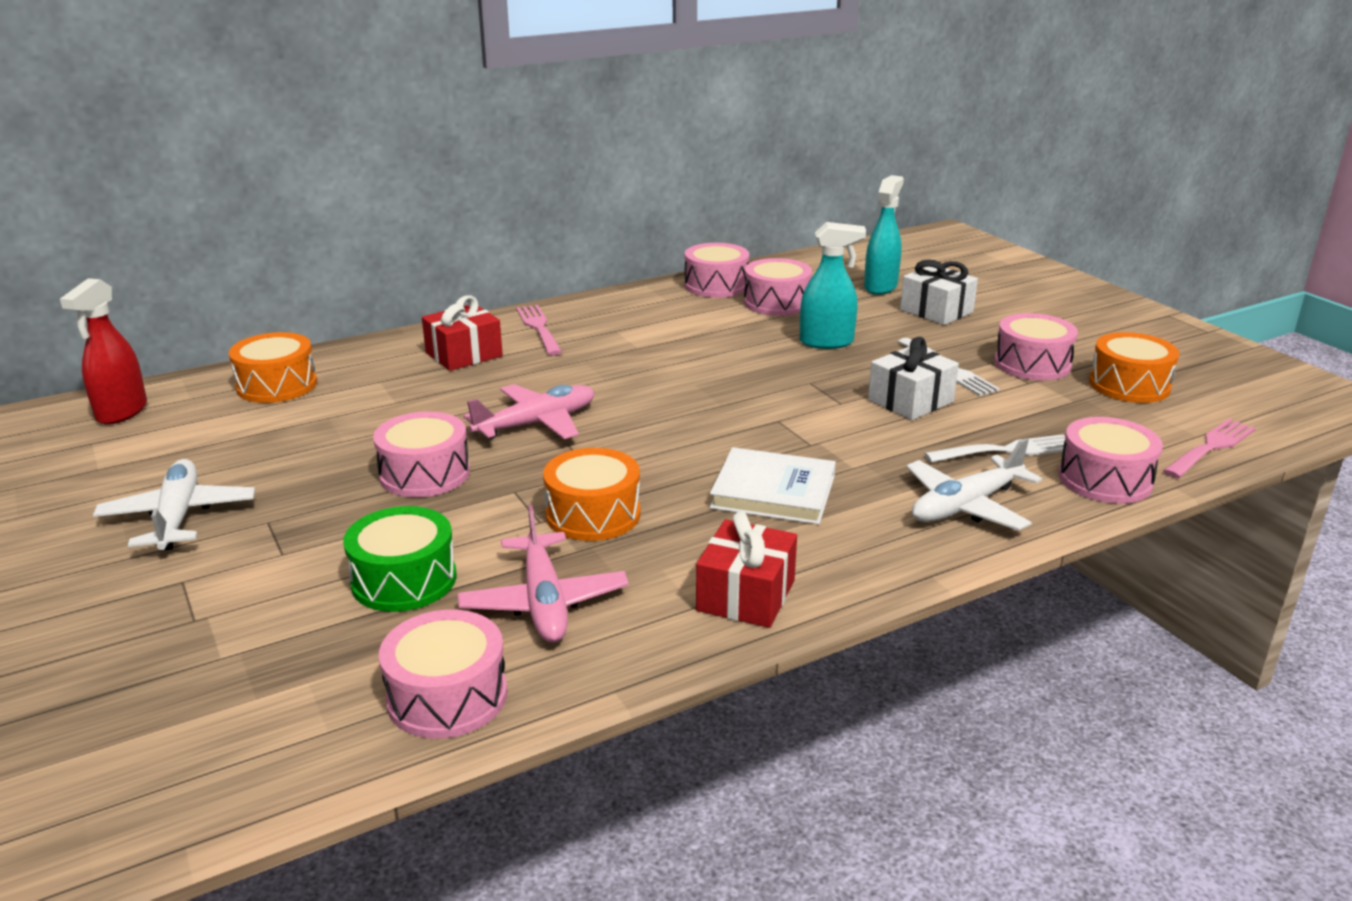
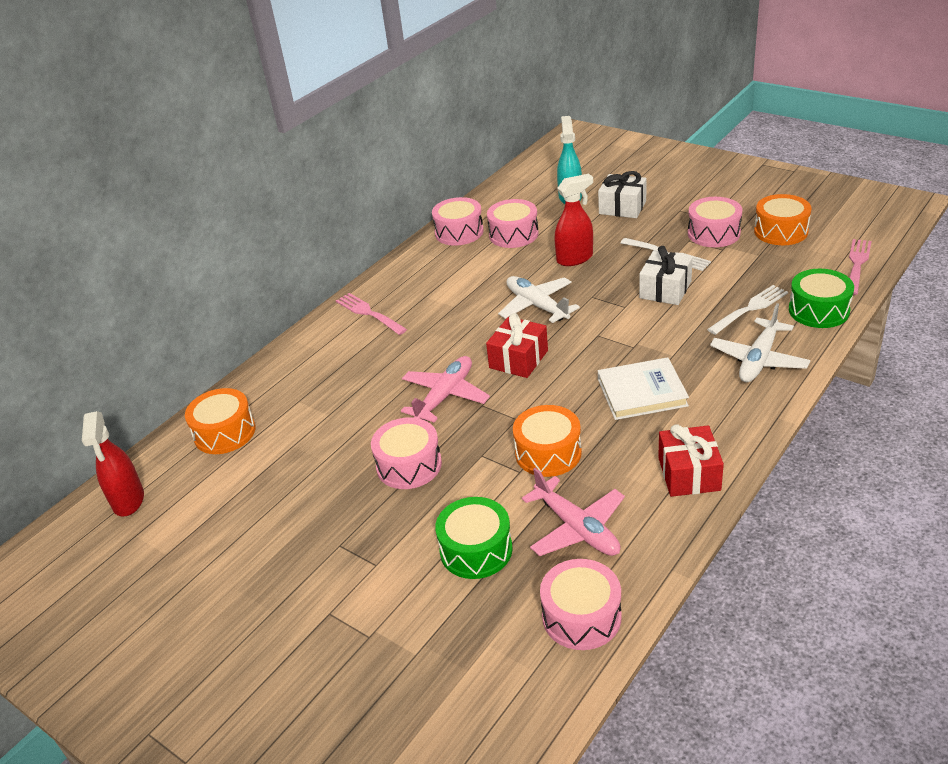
camera: 20 degrees left, 10 degrees up
(178, 517) = (272, 567): white plane -> white plane (537, 305)
(464, 354) = (337, 356): red gift -> red gift (518, 359)
(826, 342) = (575, 258): turquoise spray bottle -> red spray bottle
(1105, 479) = (818, 310): pink drum -> green drum

